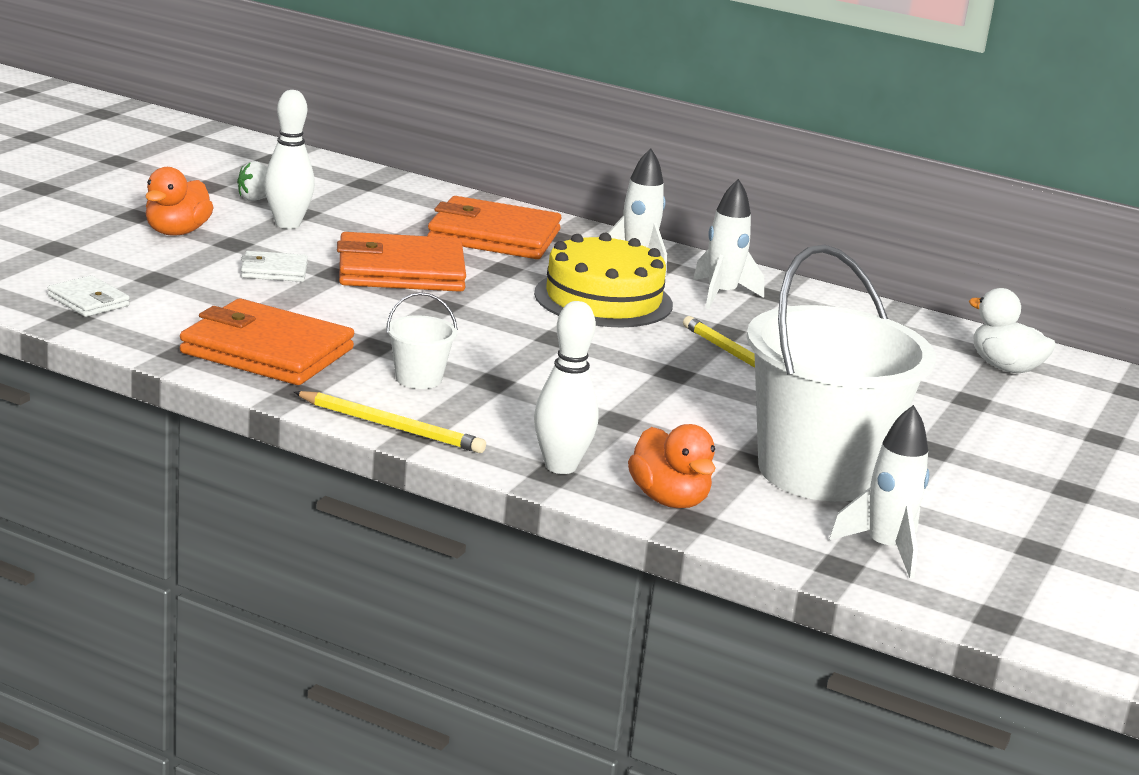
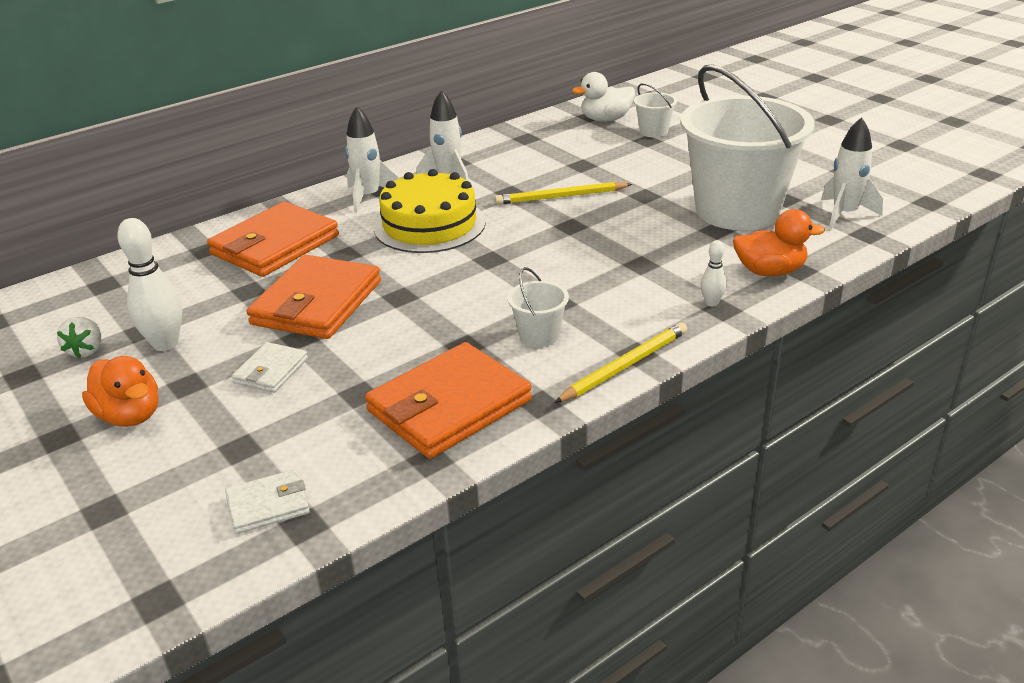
camera: 60 degrees left, 10 degrees up
(560, 466) = (711, 303): white bowling pin -> white bowling pin, size x0.52
(1005, 402) = (653, 131): none -> white bucket

